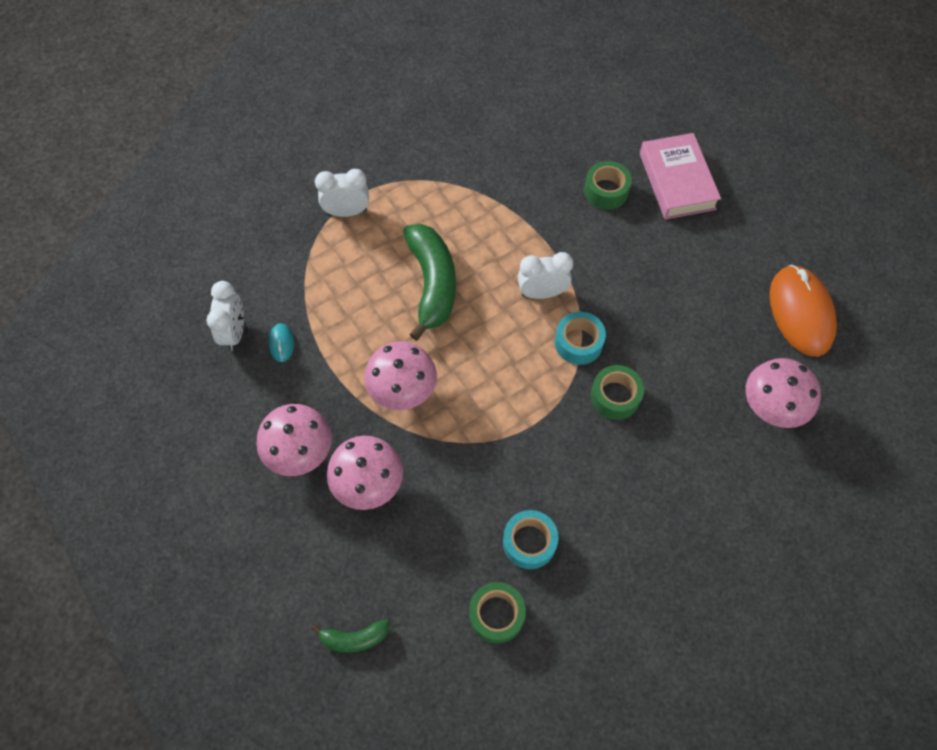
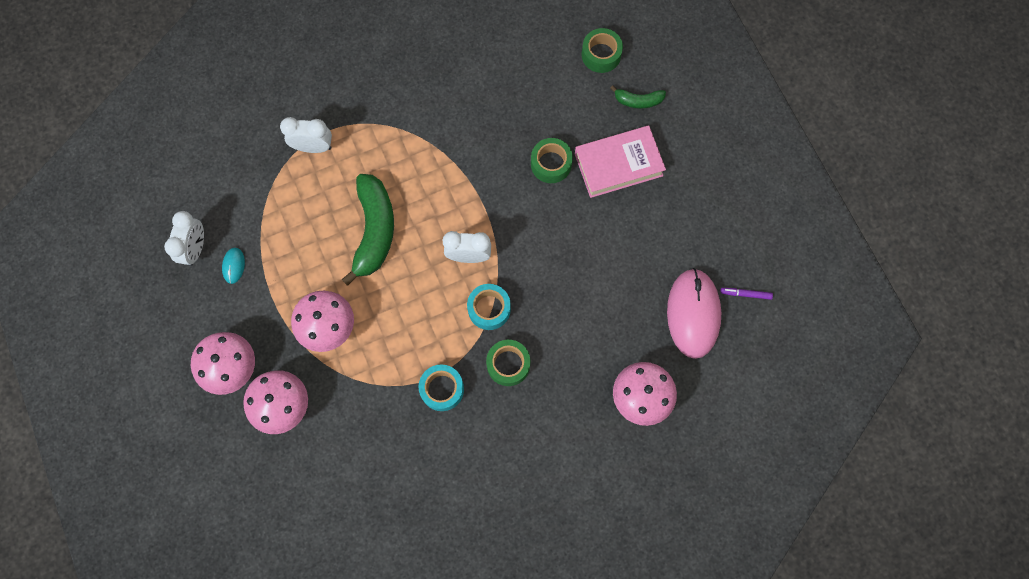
camera: 10 degrees right, 10 degrees up
(354, 638) = (247, 534): green banana -> green banana (638, 101)
(496, 614) = (364, 535): green tape -> green tape (601, 55)
(529, 542) = (404, 480): turquoise tape -> turquoise tape (442, 389)
(677, 181) = (618, 164): pink book -> pink book turned 75 degrees clockwise
(800, 312) = (693, 314): orange mouse -> pink mouse
(849, 284) = (745, 294): none -> purple marker

